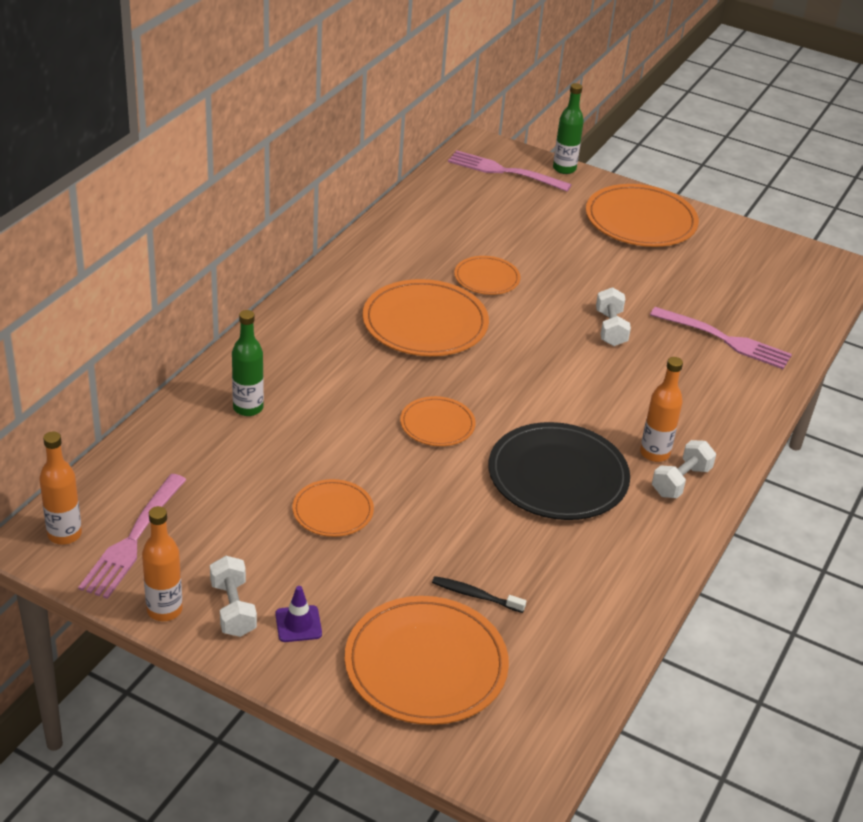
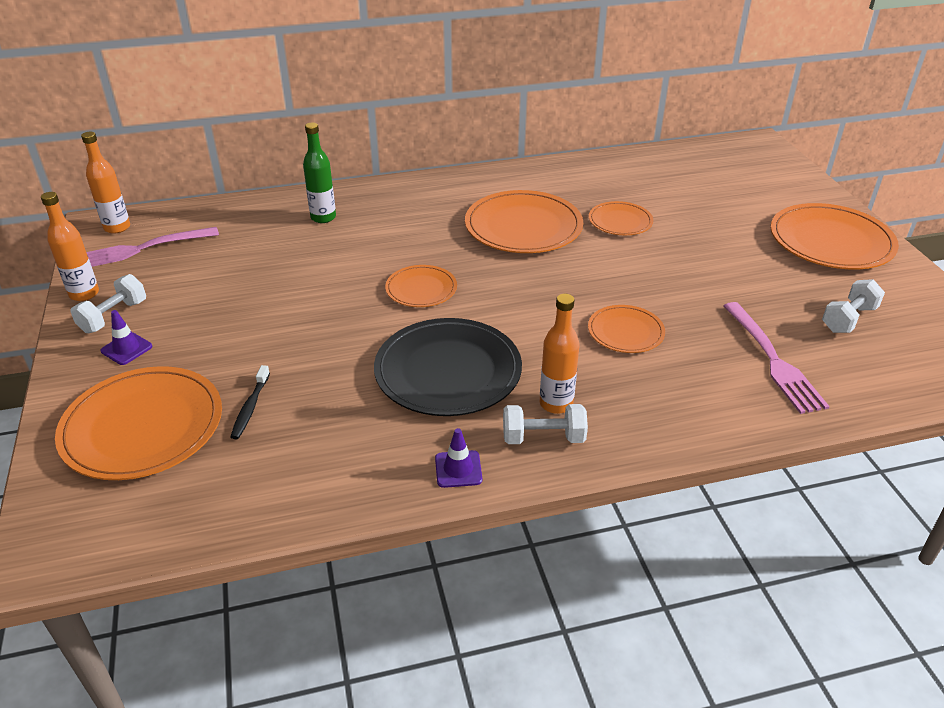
camera: 50 degrees right, 0 degrees up
(333, 511) = (264, 299): orange plate -> orange plate (625, 332)
(475, 595) = (250, 407): black toothbrush -> black toothbrush turned 150 degrees counterclockwise
(504, 171) = (753, 165): pink fork -> none
(564, 169) = (813, 182): green bottle -> none
(610, 328) = (670, 299): white dumbbell -> white dumbbell (848, 319)
(666, 537) = (458, 469): none -> purple traffic cone

